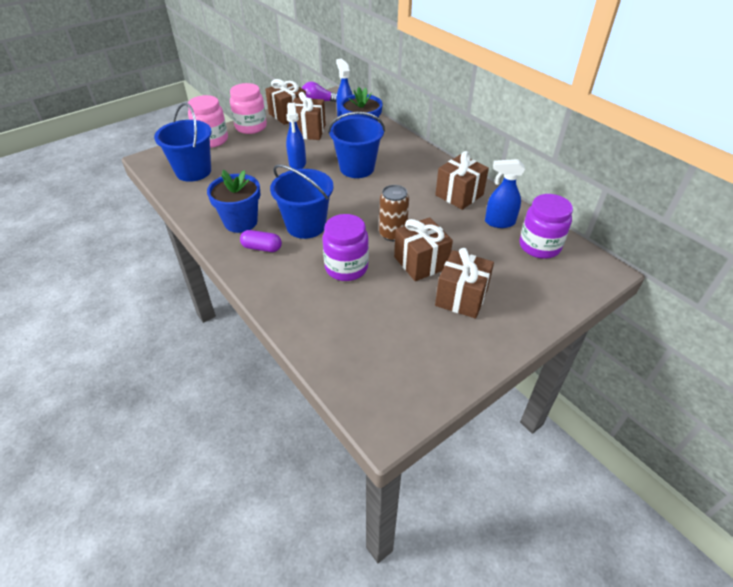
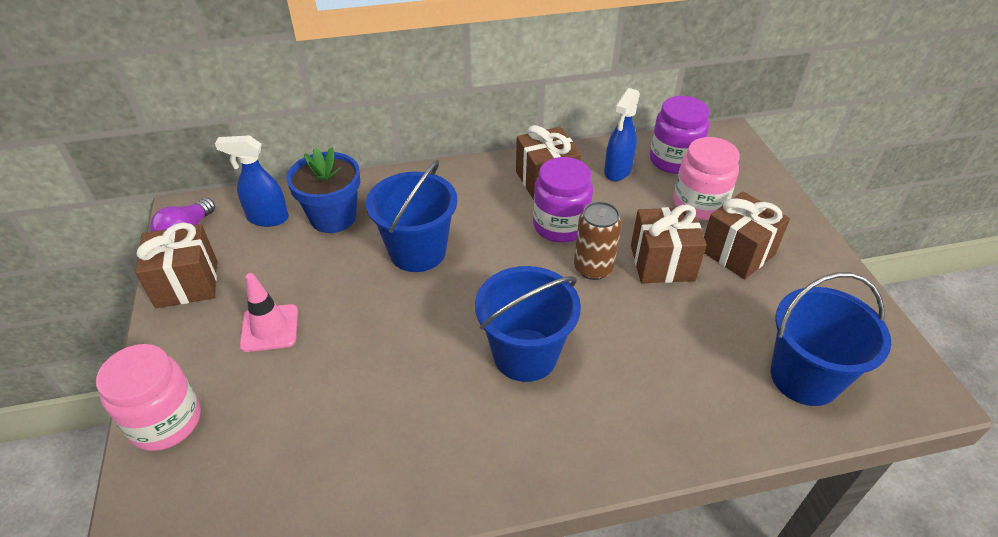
camera: 65 degrees left, 0 degrees up
(193, 171) = (254, 479): blue bucket -> blue bucket (804, 377)
(240, 222) = (467, 439): blue flower pot -> none
(251, 127) = (176, 347): pink jar -> pink jar (699, 204)
(262, 248) = (552, 427): purple capsule -> none
(275, 145) = (269, 328): none -> pink traffic cone
(297, 163) = (352, 316): blue spray bottle -> none
(308, 131) = (266, 273): brown gift -> none
(346, 268) = (642, 338): purple jar -> purple jar (560, 226)

